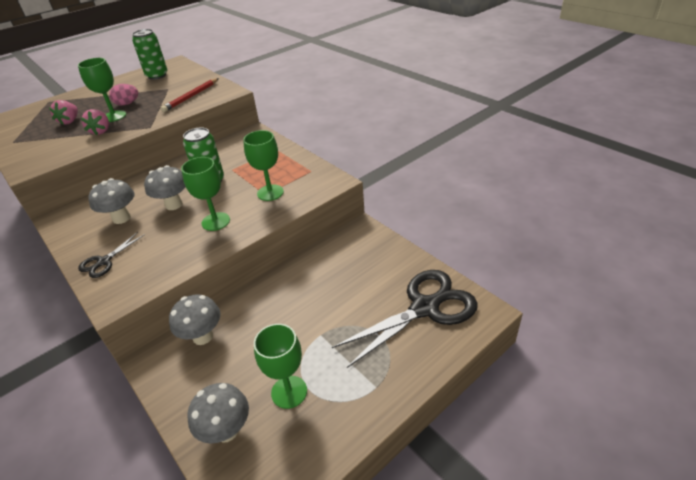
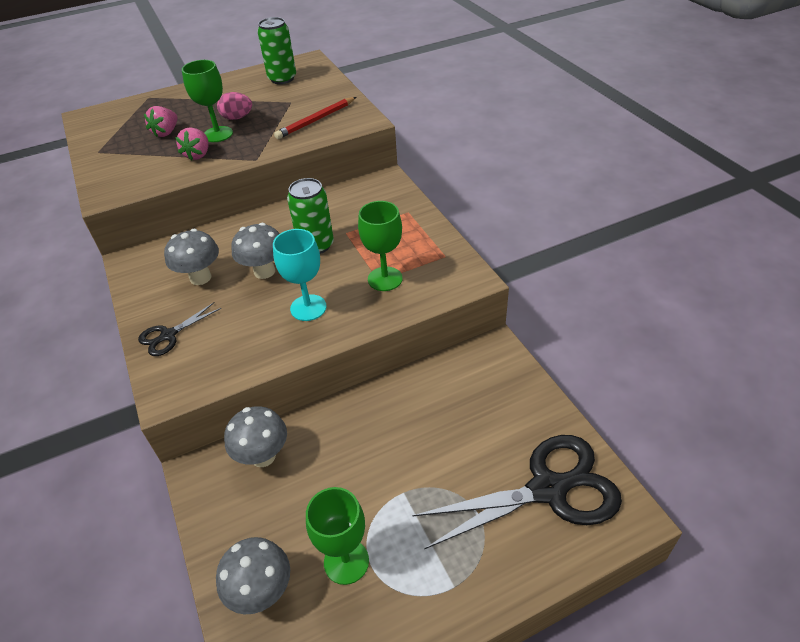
camera: 15 degrees right, 5 degrees up
(216, 221) = (308, 308): green goblet -> turquoise goblet

